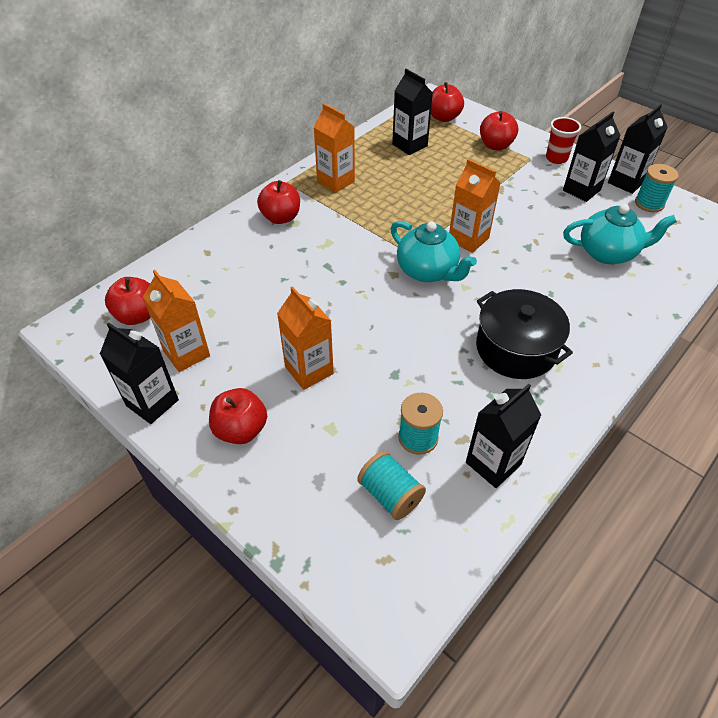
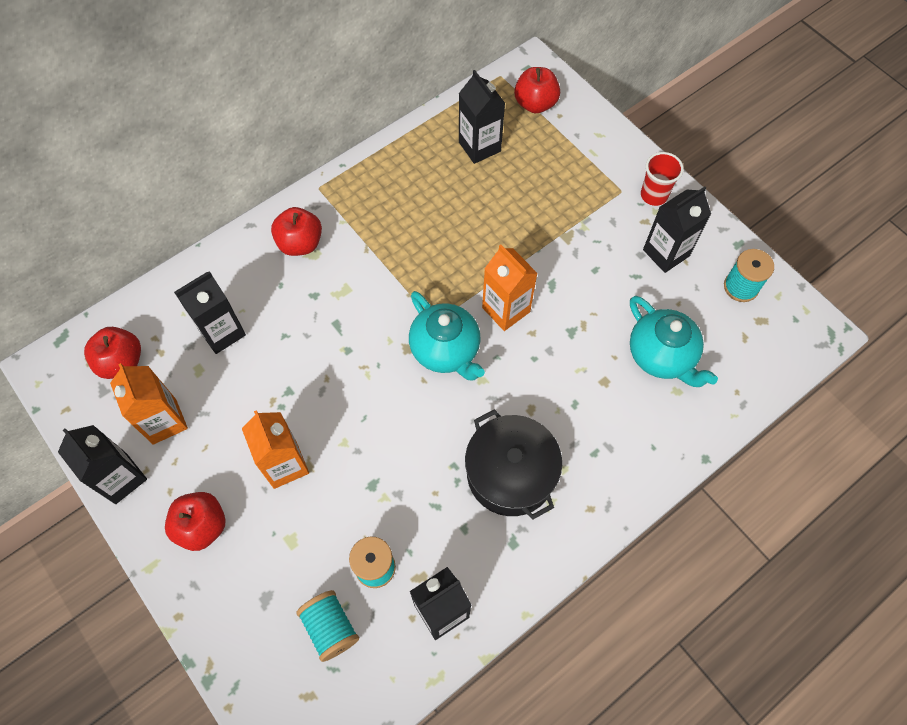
camera: 10 degrees right, 15 degrees up
(335, 181) = (375, 195): orange carton -> none
(495, 145) = (585, 162): red apple -> none
(608, 253) = (661, 356): turquoise teapot -> turquoise teapot turned 45 degrees clockwise
(626, 182) = (725, 248): black carton -> black carton (222, 332)

